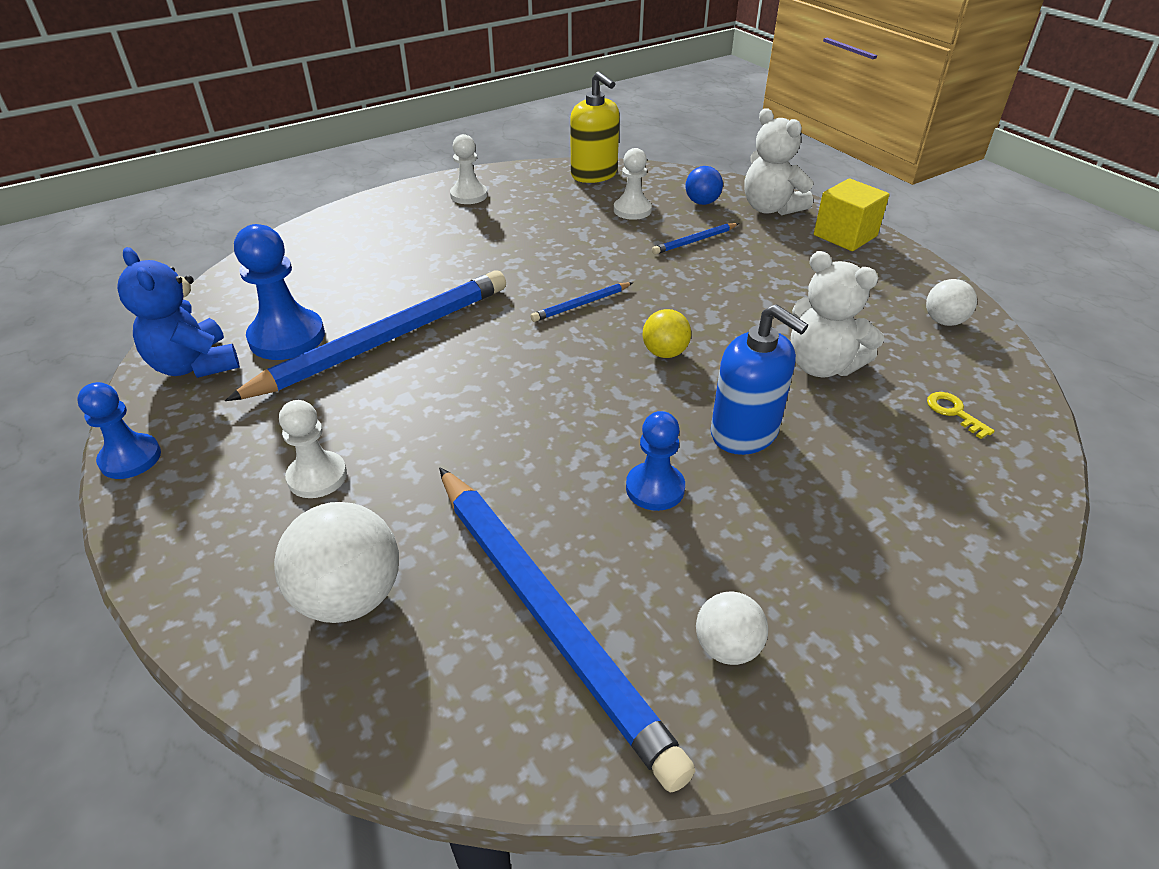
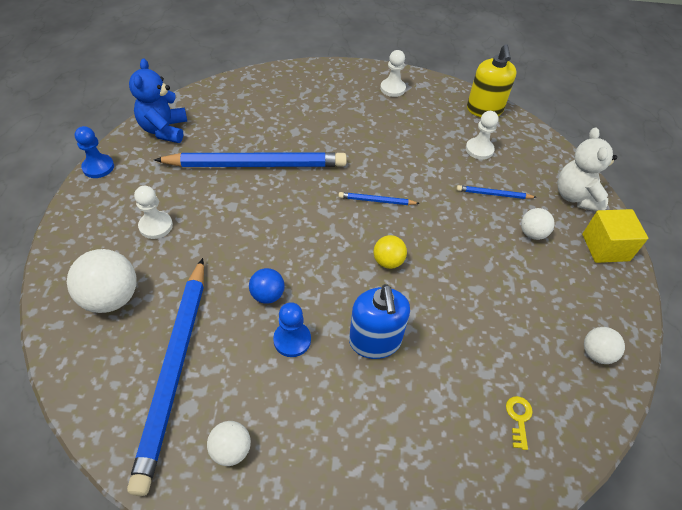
camera: 35 degrees right, 10 degrees up
(287, 337) = (215, 136): blue pawn -> none
(702, 202) = (532, 167): blue ball -> blue ball (267, 295)
(771, 256) = (532, 233): none -> white ball
(821, 365) = (471, 330): white teddy bear -> none

